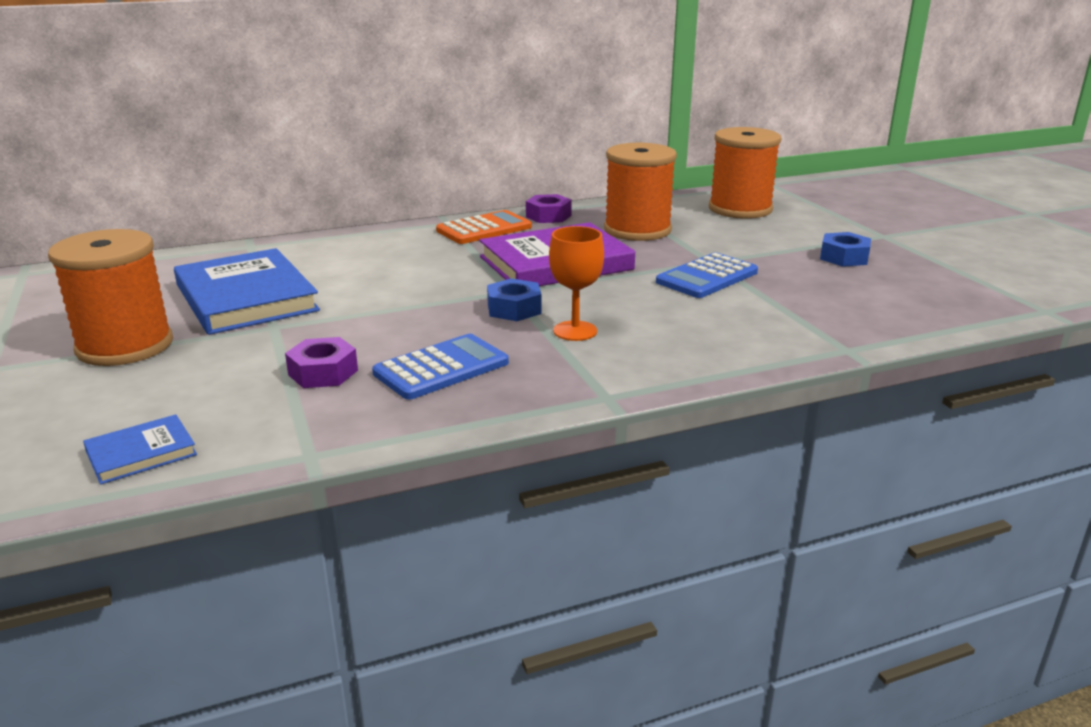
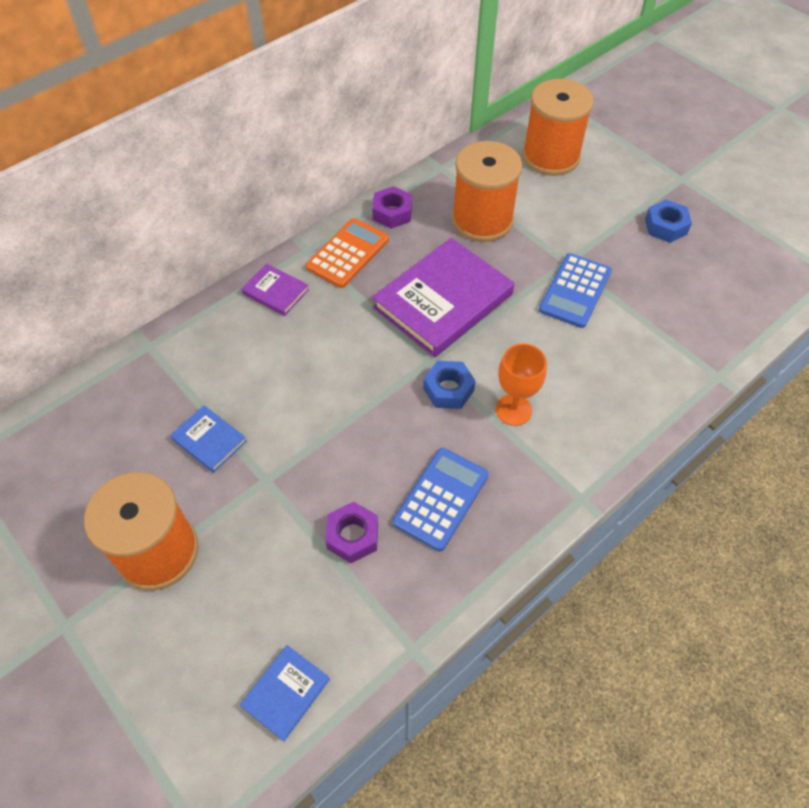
camera: 20 degrees left, 30 degrees up
(246, 298) = (209, 440): blue book -> blue book, size x0.47
(395, 237) = (275, 292): none -> purple book

